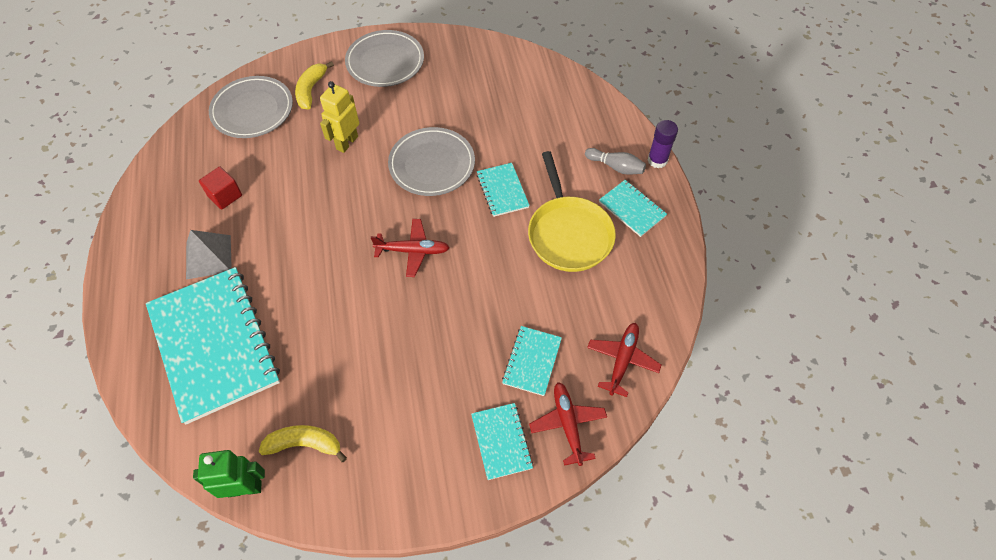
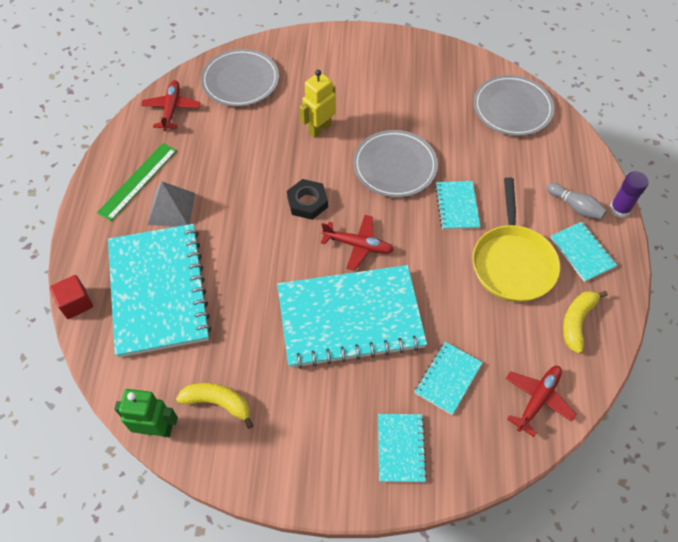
camera: 15 degrees right, 0 degrees up
(165, 236) = (138, 181): none -> green ruler
(225, 196) = (198, 155): red cube -> red cube (76, 303)
(311, 90) = (298, 72): yellow banana -> yellow banana (577, 321)
(351, 219) = (307, 202): none -> black nut
(385, 62) = (373, 59): grey plate -> grey plate (512, 108)
(421, 325) = (350, 318): none -> turquoise notebook
(568, 425) = (469, 449): red plane -> red plane (172, 109)

